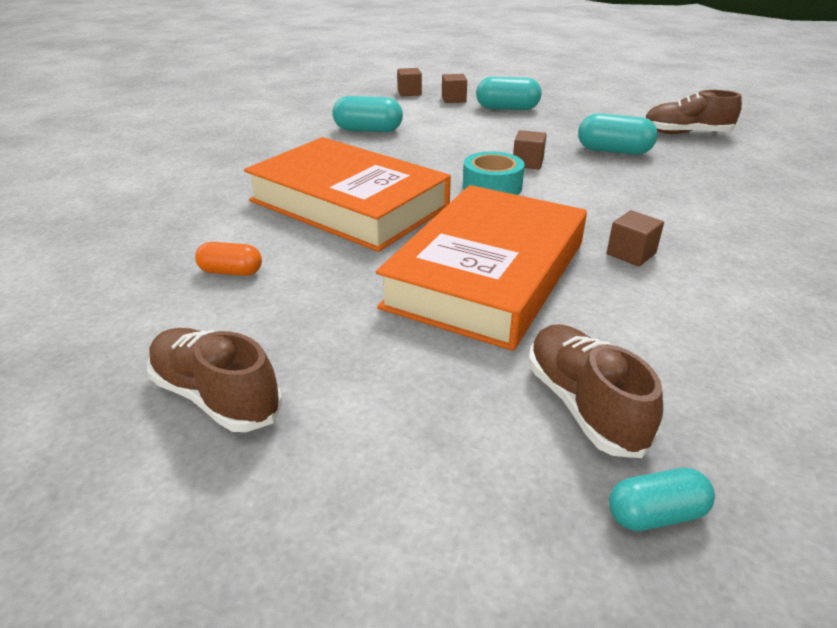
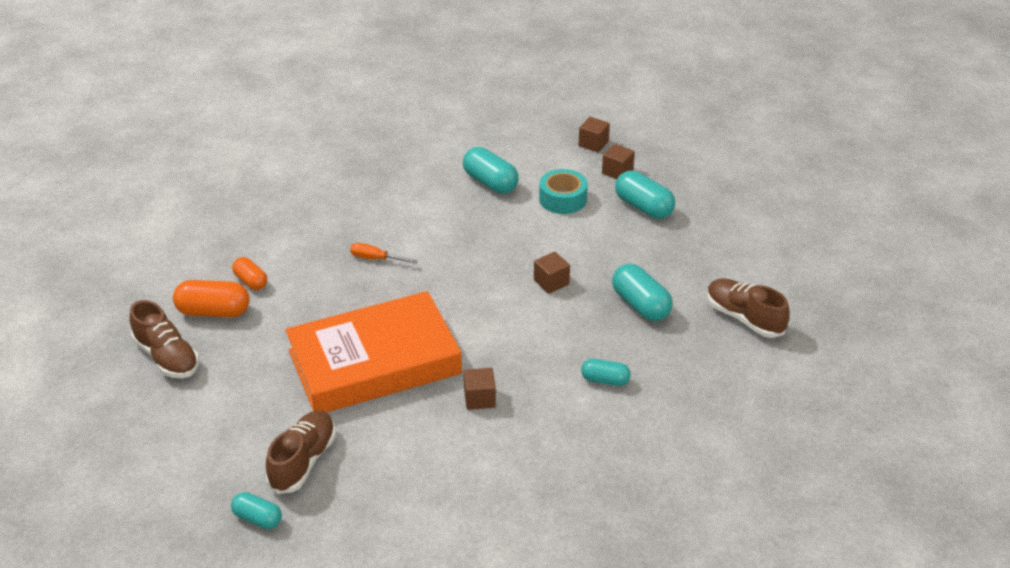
camera: 40 degrees right, 5 degrees up
(216, 396) = (167, 357): brown shoe -> brown shoe turned 150 degrees clockwise
(220, 318) = (214, 311): none -> orange capsule
(349, 204) = (376, 259): orange book -> orange screwdriver
(492, 186) = (488, 292): turquoise tape -> turquoise tape (563, 199)
(687, 198) = (605, 380): none -> turquoise capsule

